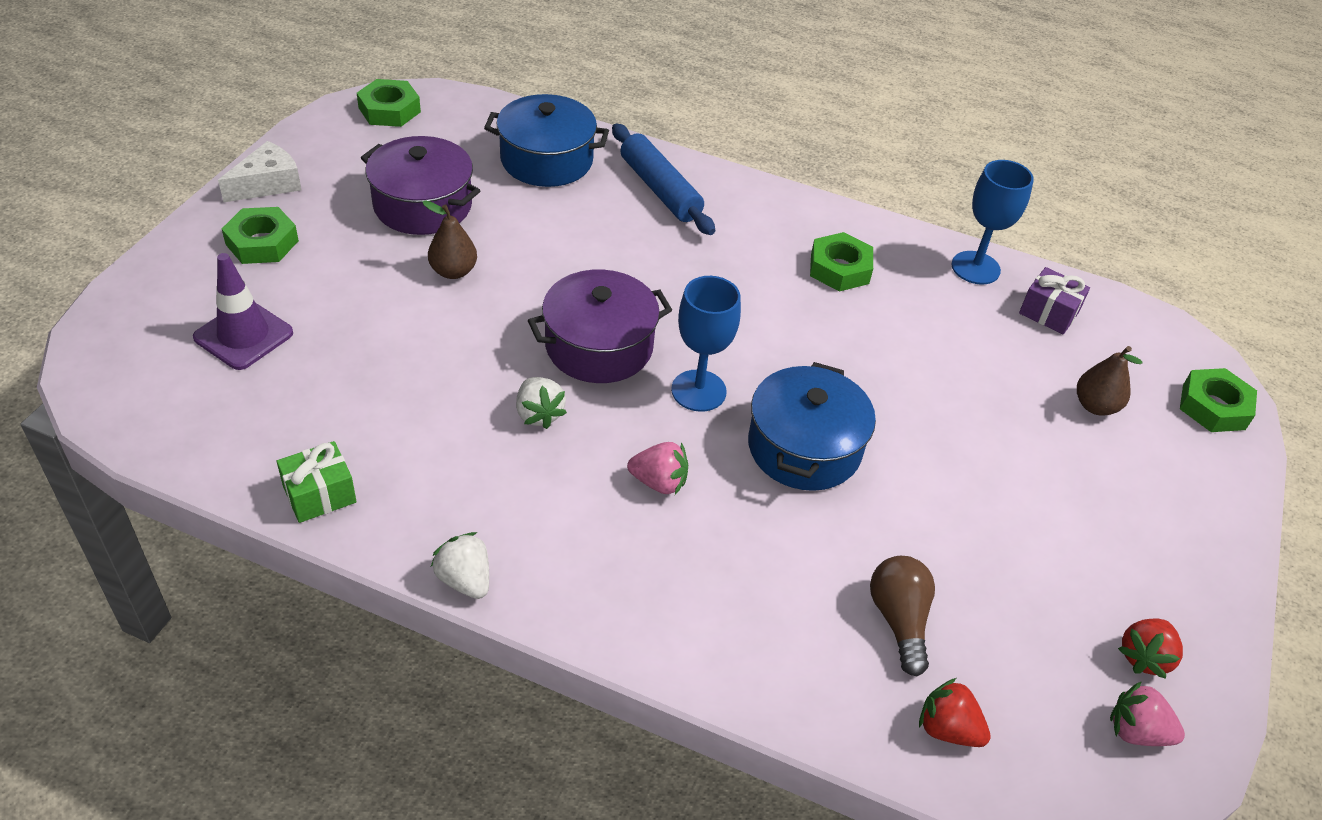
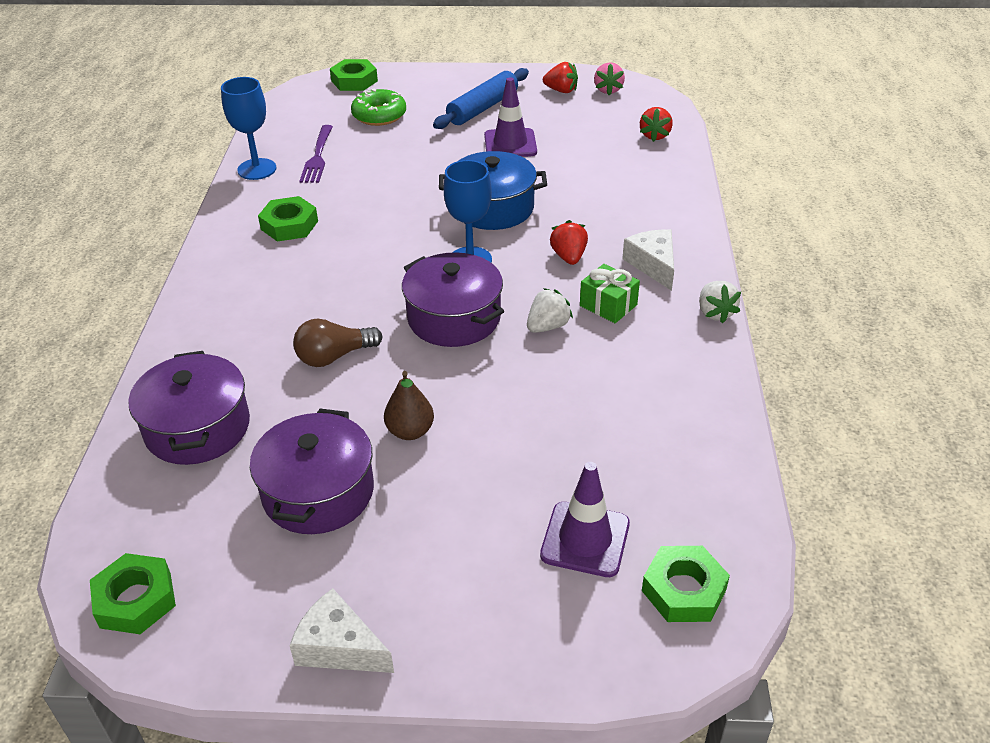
camera: 105 degrees left, 5 degrees down
(262, 242) = (446, 596): green nut -> green nut (683, 590)
(319, 494) = (710, 408): green gift -> green gift (608, 305)
(465, 580) = (715, 313): white strawberry -> white strawberry turned 45 degrees counterclockwise
(546, 160) = (197, 428): blue pot -> purple pot
(597, 561) = (653, 265): none -> white cheese
(659, 482) = (569, 257): pink strawberry -> red strawberry
(660, 189) = (219, 339): blue rolling pin -> blue rolling pin (483, 108)
(899, 620) = (600, 157): brown light bulb -> brown light bulb (334, 356)
(972, 523) = (510, 144): none -> purple traffic cone
(992, 322) = (317, 156): none -> purple fork
(1048, 313) = (294, 137): purple gift -> none
(1095, 406) = (379, 115): brown pear -> green donut

